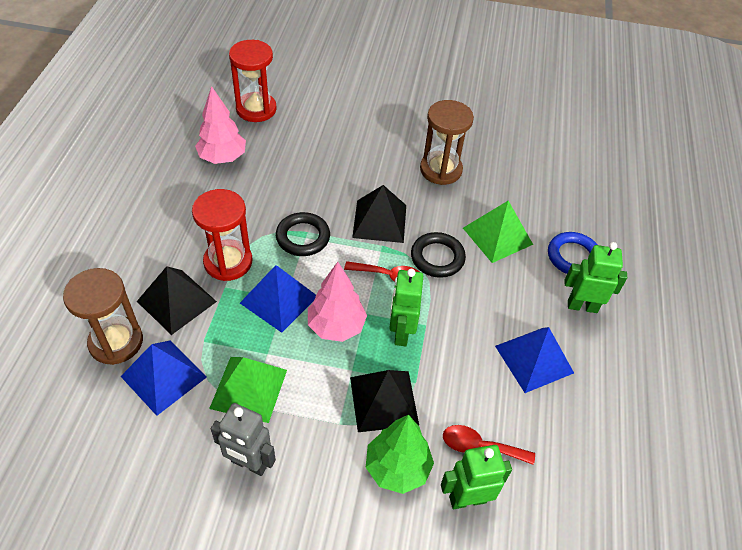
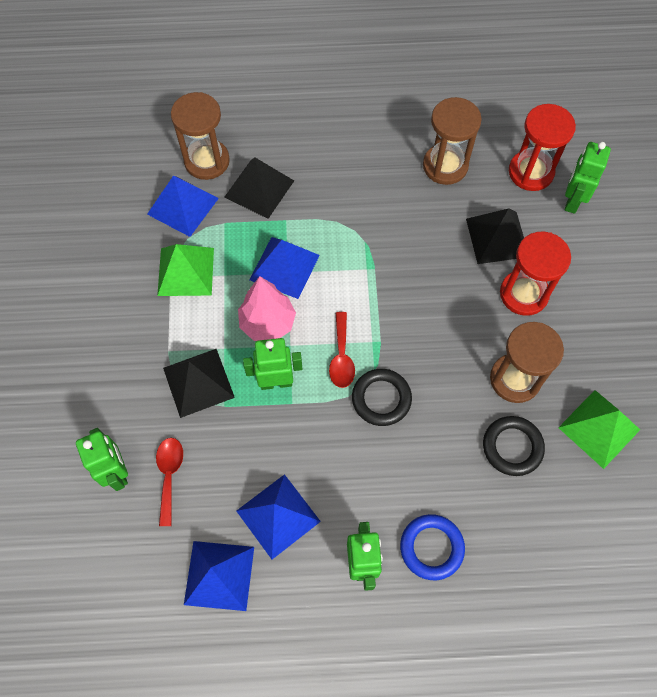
camera: 80 degrees right, 15 degrees up
(223, 158) = (445, 166): pink tree -> brown hourglass
(228, 262) = (314, 213): red hourglass -> red hourglass (523, 294)
(249, 463) = (118, 292): grey robot -> none
(294, 94) = (572, 201): none -> green robot
(303, 237) = (366, 266): black ring -> black ring (512, 447)
(380, 221) = (412, 332): black pyramid -> black pyramid (497, 237)
(397, 468) = (135, 407): green tree -> none
(497, 236) = (434, 457): green pyramid -> green pyramid (599, 428)
(585, 419) = (219, 575): none -> blue pyramid

